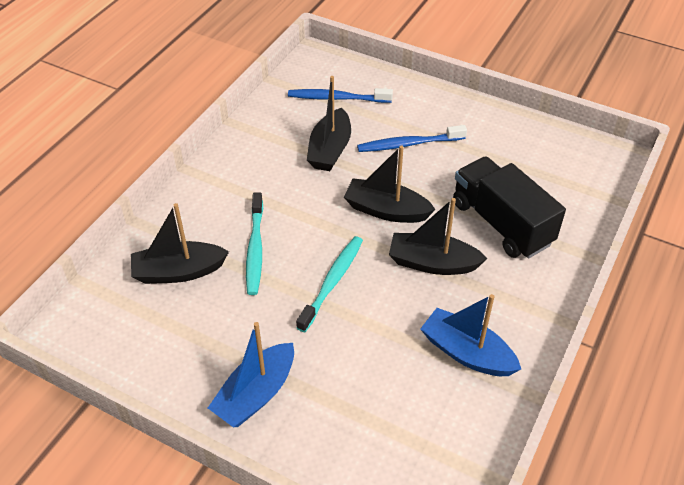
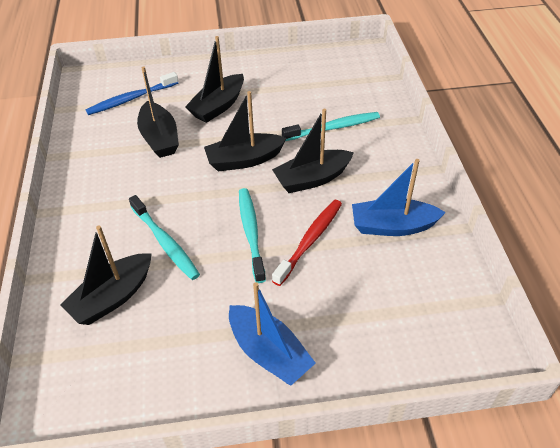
camera: 35 degrees left, 0 degrees up
(256, 394) = (269, 353): blue boat -> blue boat turned 45 degrees counterclockwise
(377, 320) = (310, 240): none -> red toothbrush
(408, 144) = (218, 106): blue toothbrush -> black boat
(501, 223) = (333, 128): black truck -> turquoise toothbrush

